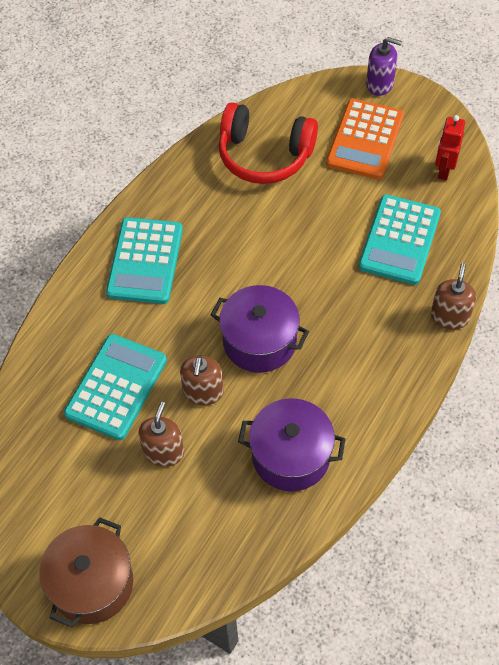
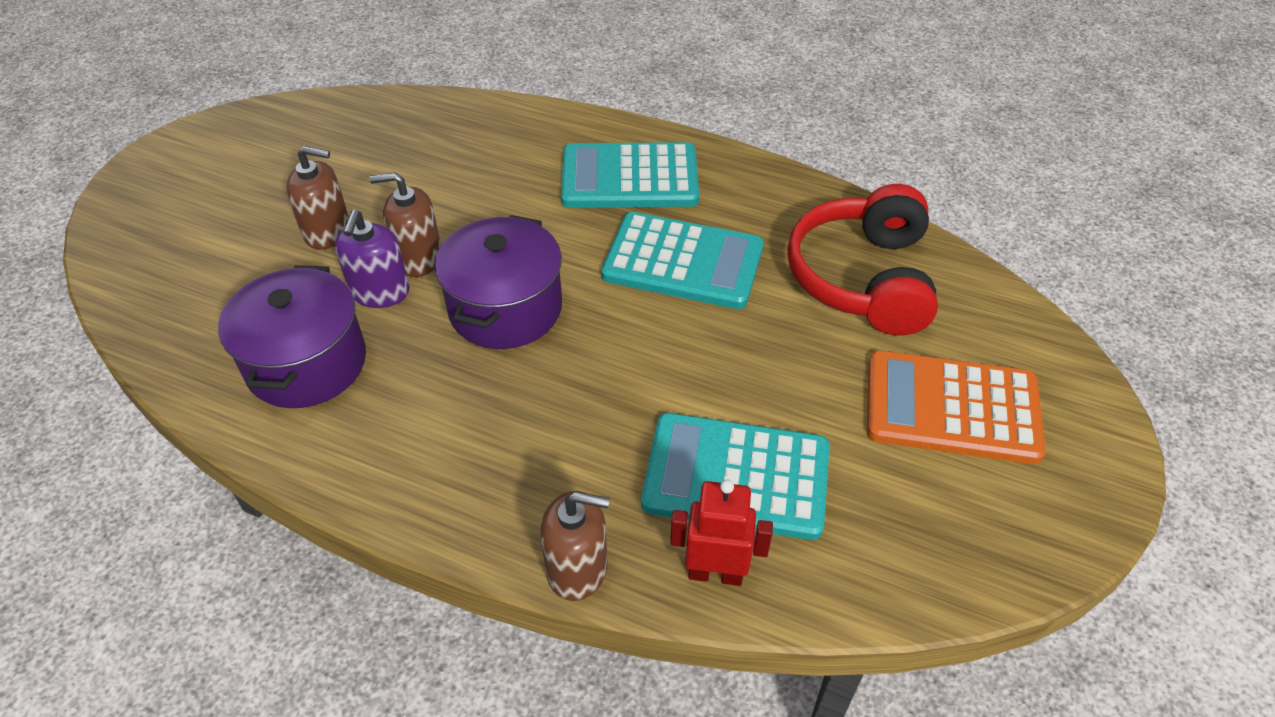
camera: 80 degrees right, 10 degrees down
(92, 583) = (155, 194): brown pot -> none
(116, 387) = (427, 178): turquoise calculator -> turquoise calculator (683, 262)
(380, 84) = (1100, 421): purple soap dispenser -> purple soap dispenser (380, 292)
(444, 170) = (929, 542): red robot -> red robot (715, 573)

